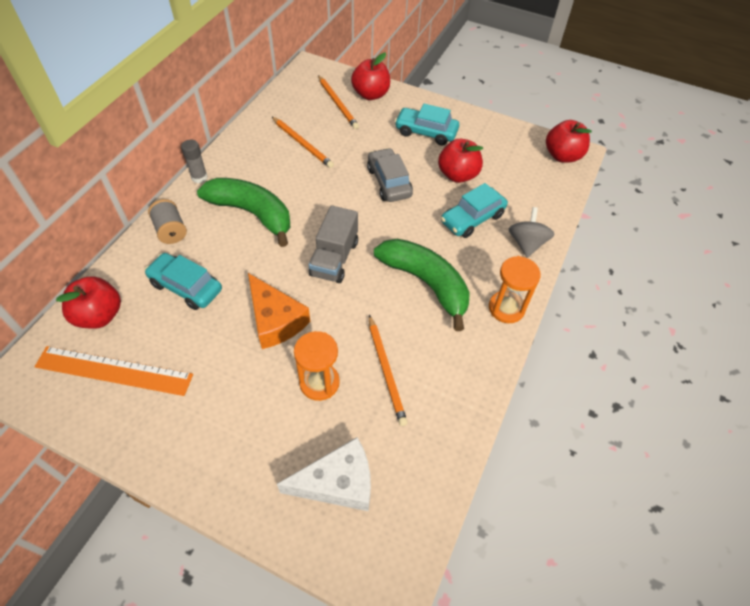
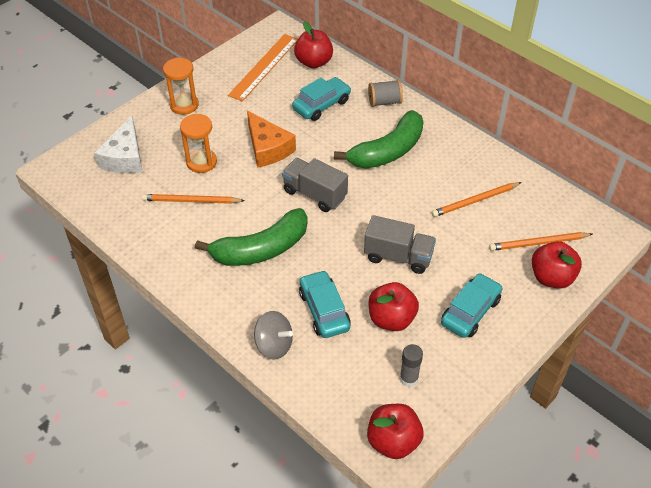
camera: 110 degrees right, 5 degrees down
(199, 177) = (444, 124): grey glue stick -> grey glue stick (409, 379)
(275, 320) = (268, 148): orange cheese -> orange cheese turned 105 degrees counterclockwise
(389, 182) = (398, 256): grey car -> grey truck
(506, 308) = (208, 298): orange hourglass -> orange hourglass (184, 105)

